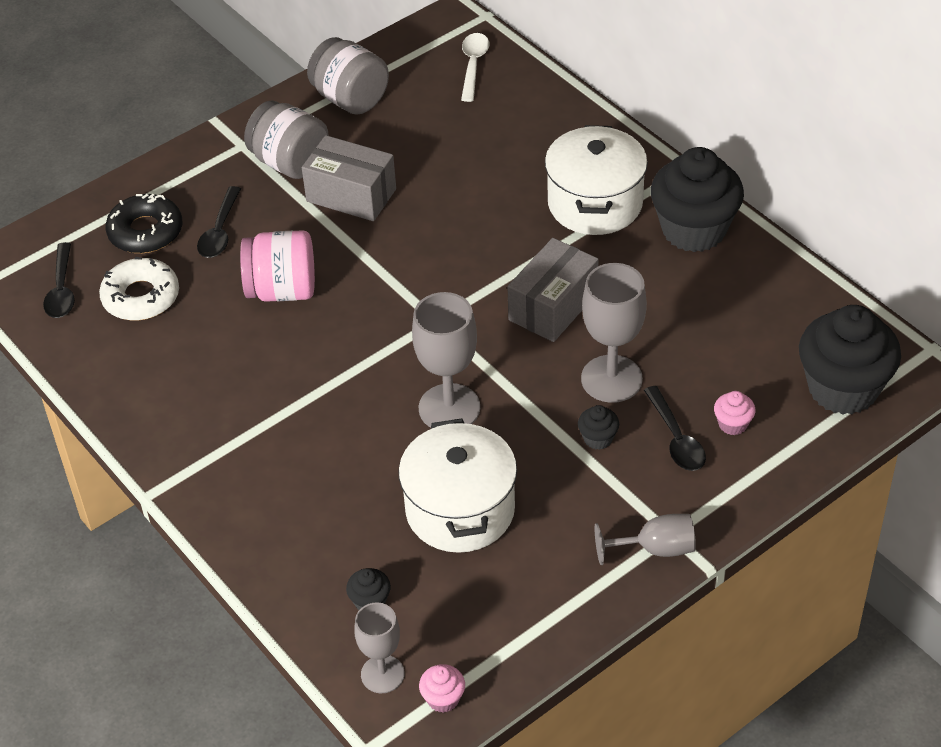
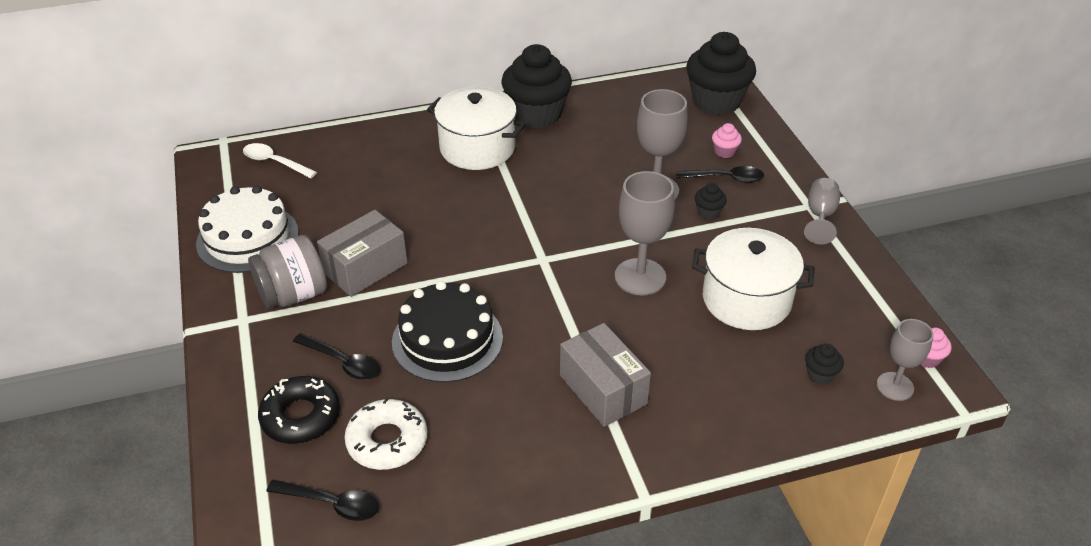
camera: 70 degrees left, 5 degrees down
(282, 290) = (447, 339): pink jar -> black cake
(350, 99) = (247, 238): grey jar -> white cake
(553, 306) = (567, 196): grey box -> grey box (603, 389)

